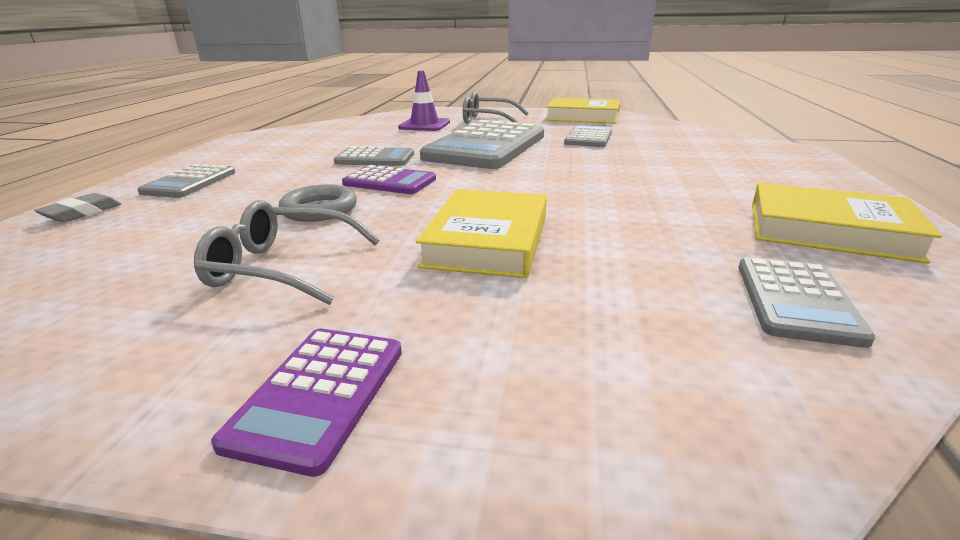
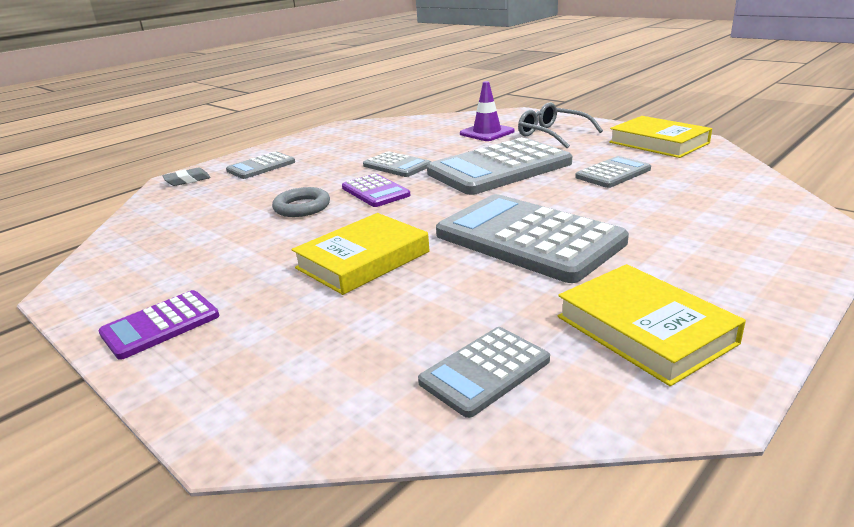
camera: 35 degrees right, 0 degrees up
(282, 267) = (232, 246): grey glasses -> none
(613, 190) = (528, 238): none -> grey calculator

